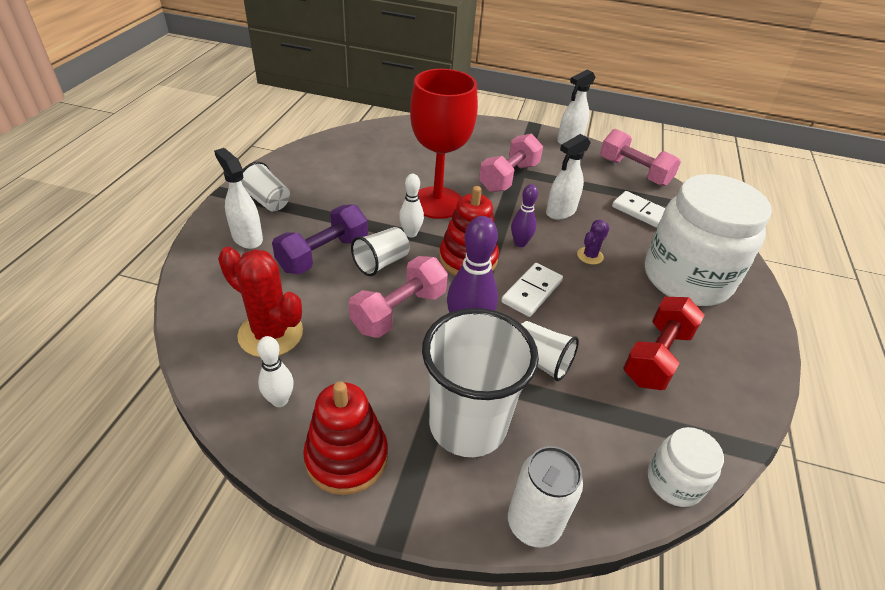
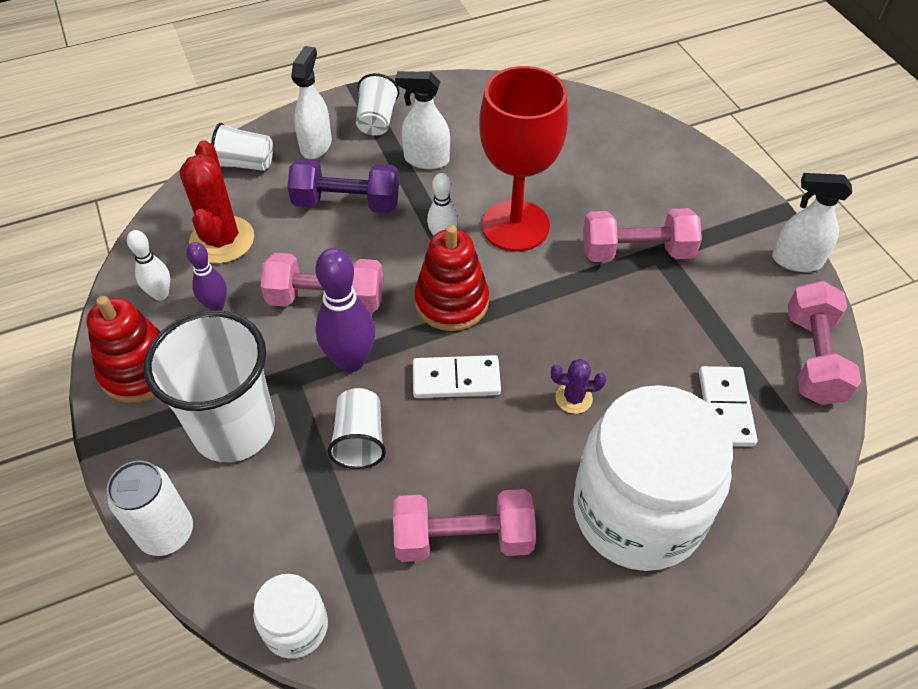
camera: 55 degrees right, 10 degrees up
(381, 263) = (377, 246): white cup -> white cup (245, 164)
(520, 243) = (525, 327): purple bowling pin -> purple bowling pin (216, 306)
(560, 212) = (627, 331): white spray bottle -> white spray bottle (426, 160)
(656, 356) = (463, 538): red dumbbell -> pink dumbbell

